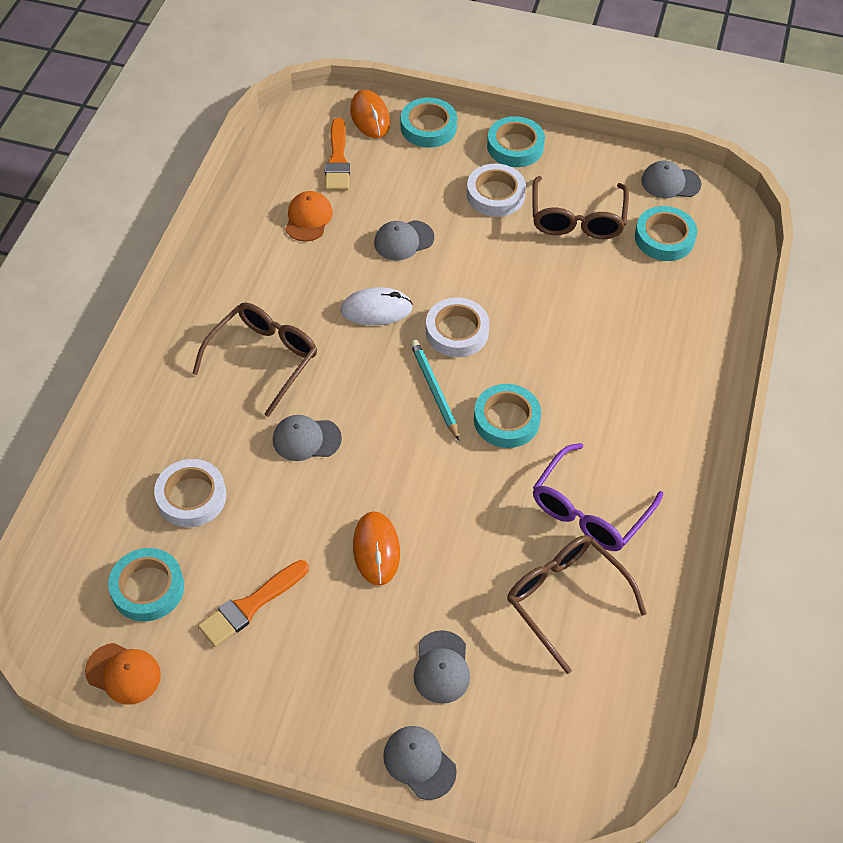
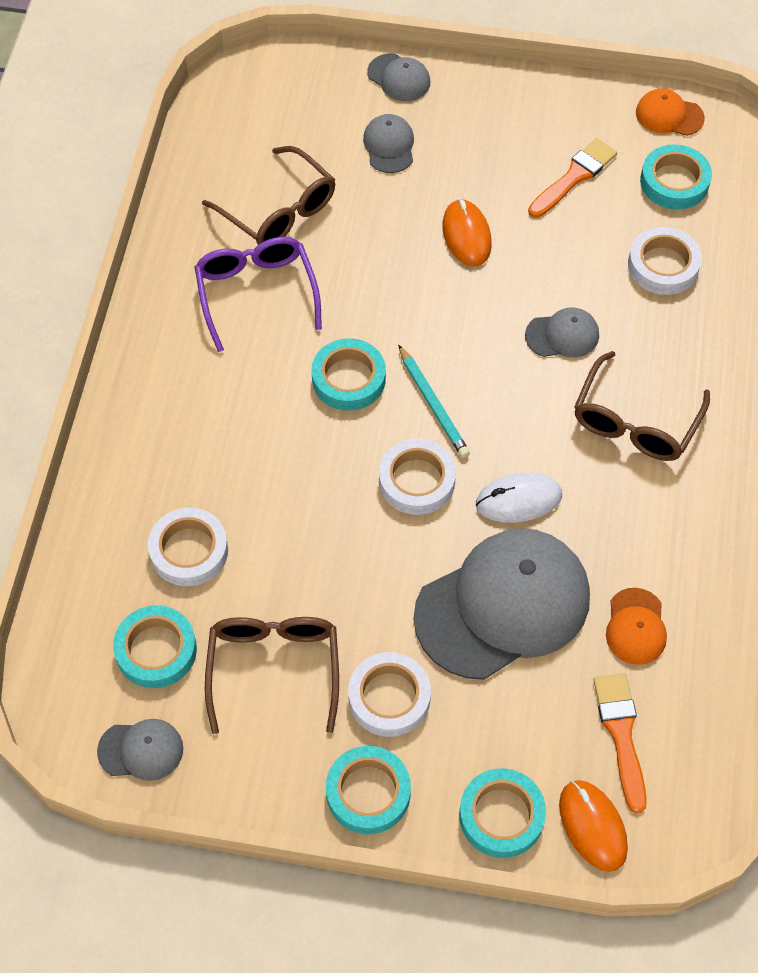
camera: 175 degrees right, 5 degrees up
(403, 240) = (503, 606): grey cap -> grey cap, size x2.26
(589, 510) = (256, 293): purple glasses -> purple glasses turned 45 degrees counterclockwise
(643, 300) = (189, 550): none -> white tape

